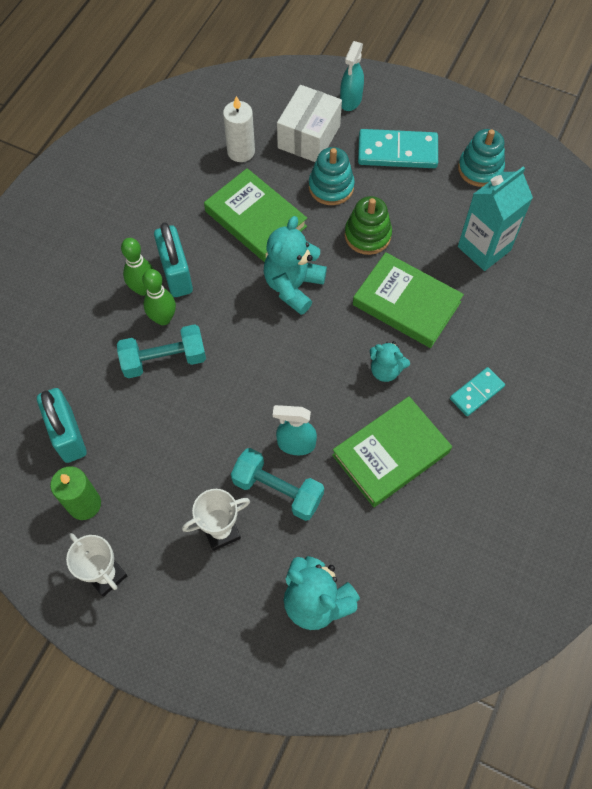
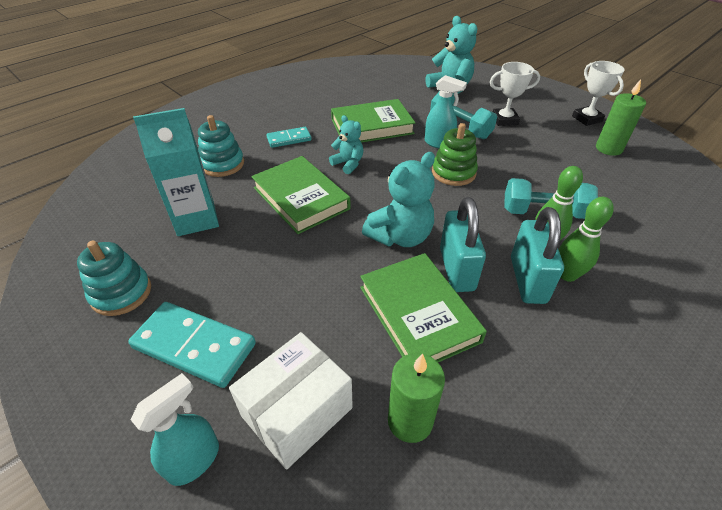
camera: 160 degrees left, 20 degrees down
(68, 435) = (632, 185): turquoise padlock -> turquoise padlock (457, 269)
(241, 151) = (410, 421): white candle -> green candle
(331, 187) = (307, 325): turquoise stacking toy -> turquoise stacking toy (222, 164)
(367, 235) = (298, 260): green stacking toy -> green stacking toy (453, 172)

